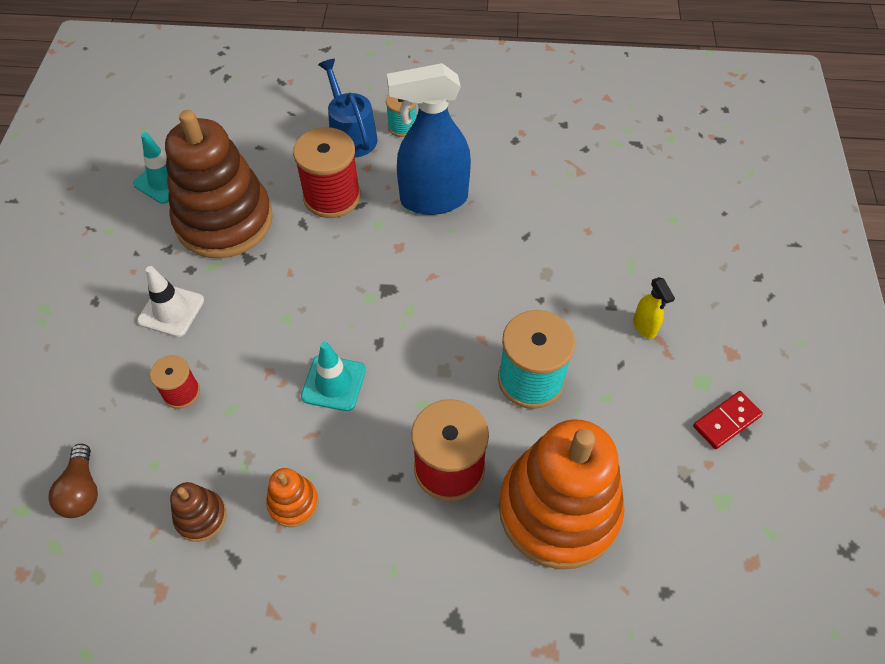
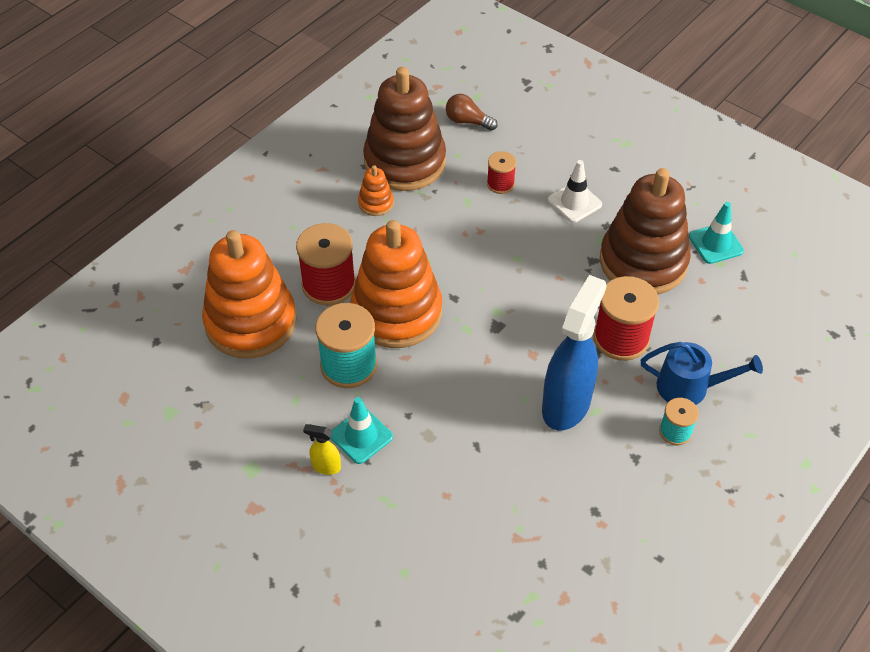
camera: 125 degrees right, 5 degrees down
(201, 517) = (405, 162): brown stacking toy -> brown stacking toy, size x2.38
(333, 383) = (442, 258): turquoise traffic cone -> turquoise traffic cone (361, 436)
(436, 380) = (396, 312): none -> orange stacking toy
(726, 421) = (212, 459): red domino -> none

